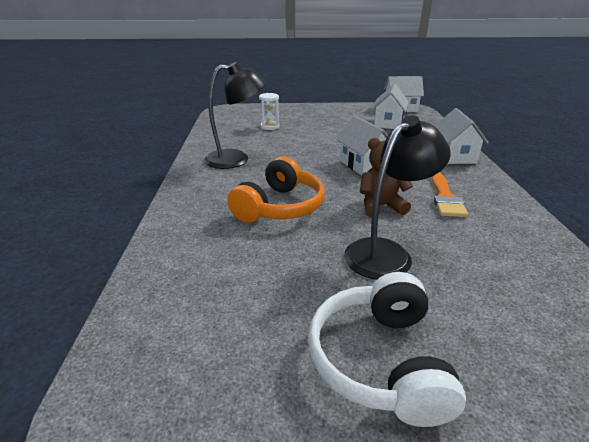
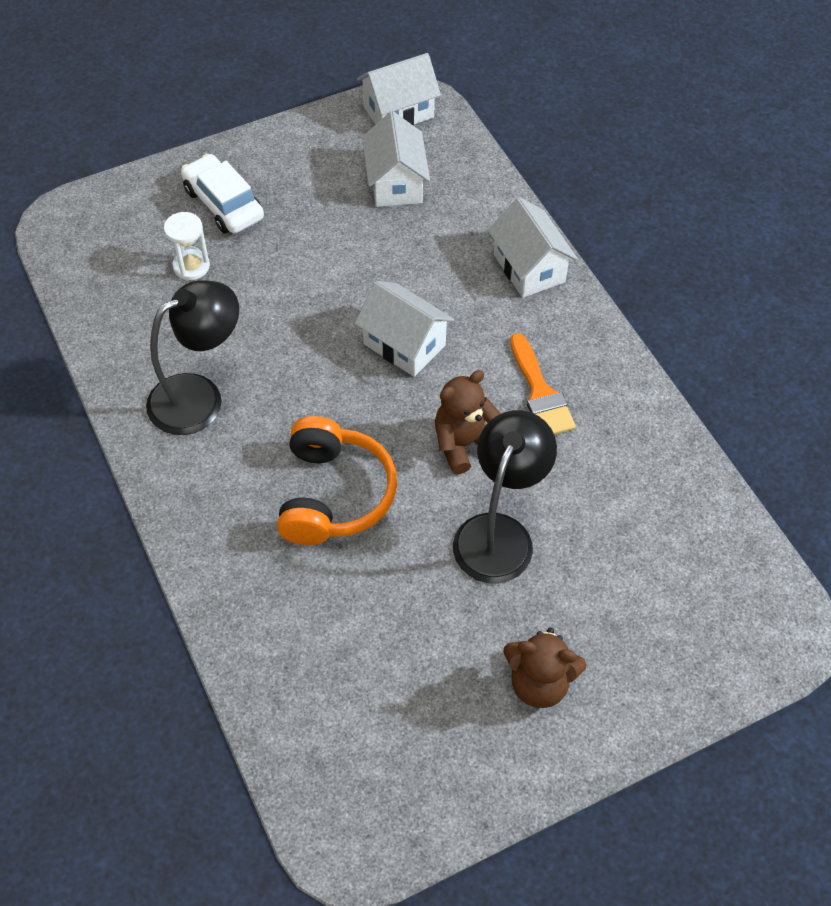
camera: 25 degrees left, 25 degrees up
(299, 116) = (223, 204): none -> white car
(380, 360) = (539, 683): white headphones -> brown teddy bear

